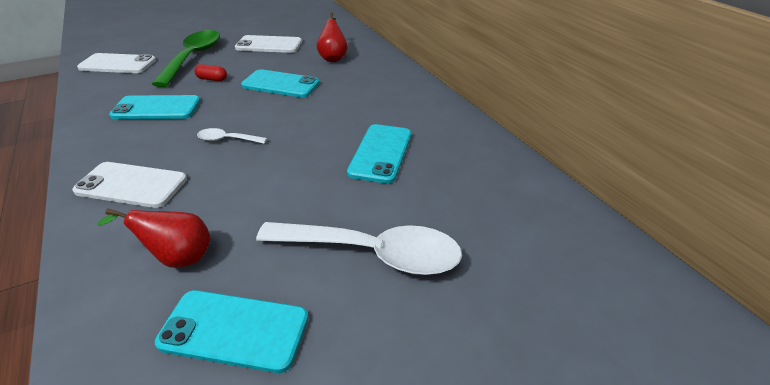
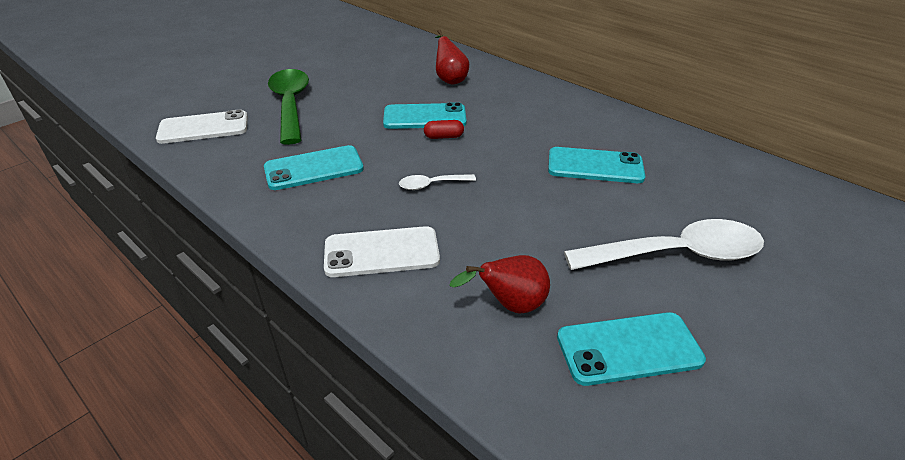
camera: 20 degrees left, 0 degrees up
(212, 79) = (342, 125): red capsule -> red capsule (444, 137)
(269, 45) = (364, 76): white phone -> none
(381, 153) = (595, 166): turquoise phone -> turquoise phone turned 75 degrees counterclockwise

